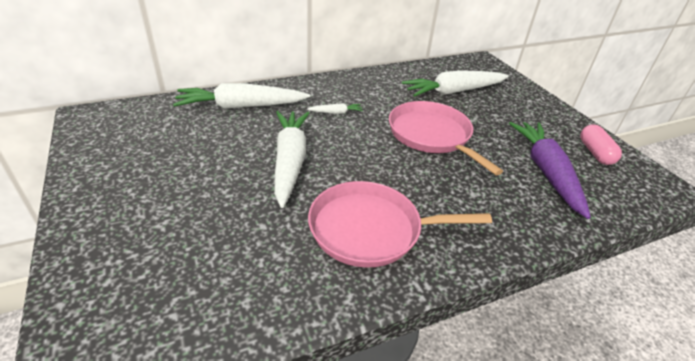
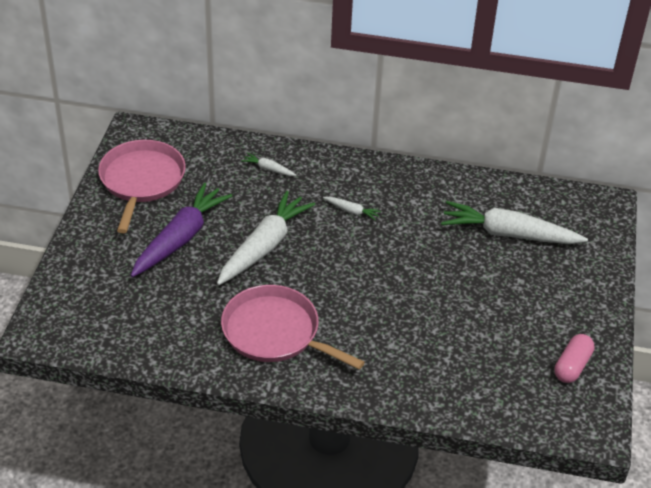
camera: 35 degrees right, 5 degrees up
(241, 106) = (268, 169): white carrot -> white carrot, size x0.43
(432, 135) = (420, 275): pink pan -> pink pan (141, 181)
(546, 172) = (489, 359): purple carrot -> purple carrot (180, 238)

